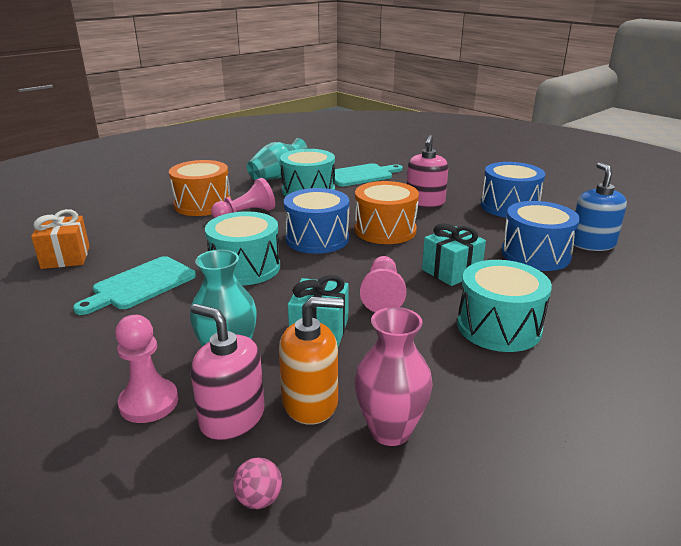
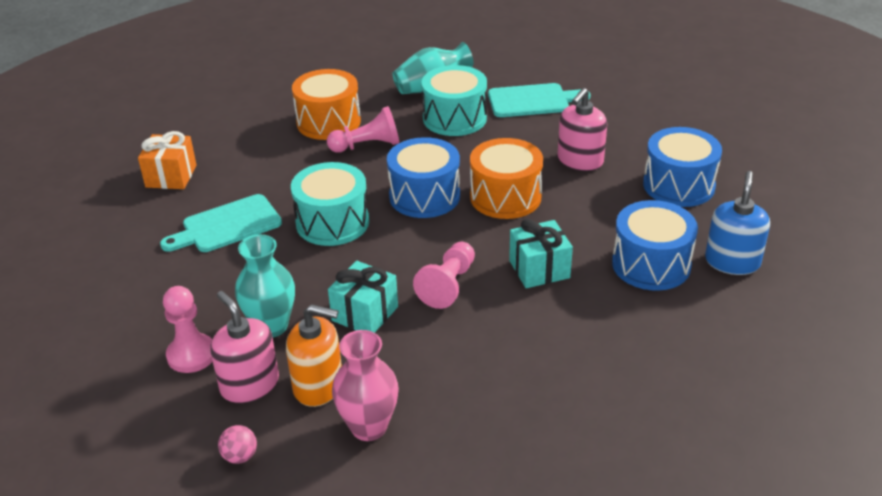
camera: 20 degrees right, 10 degrees up
(499, 327) = (538, 347): turquoise drum -> none

